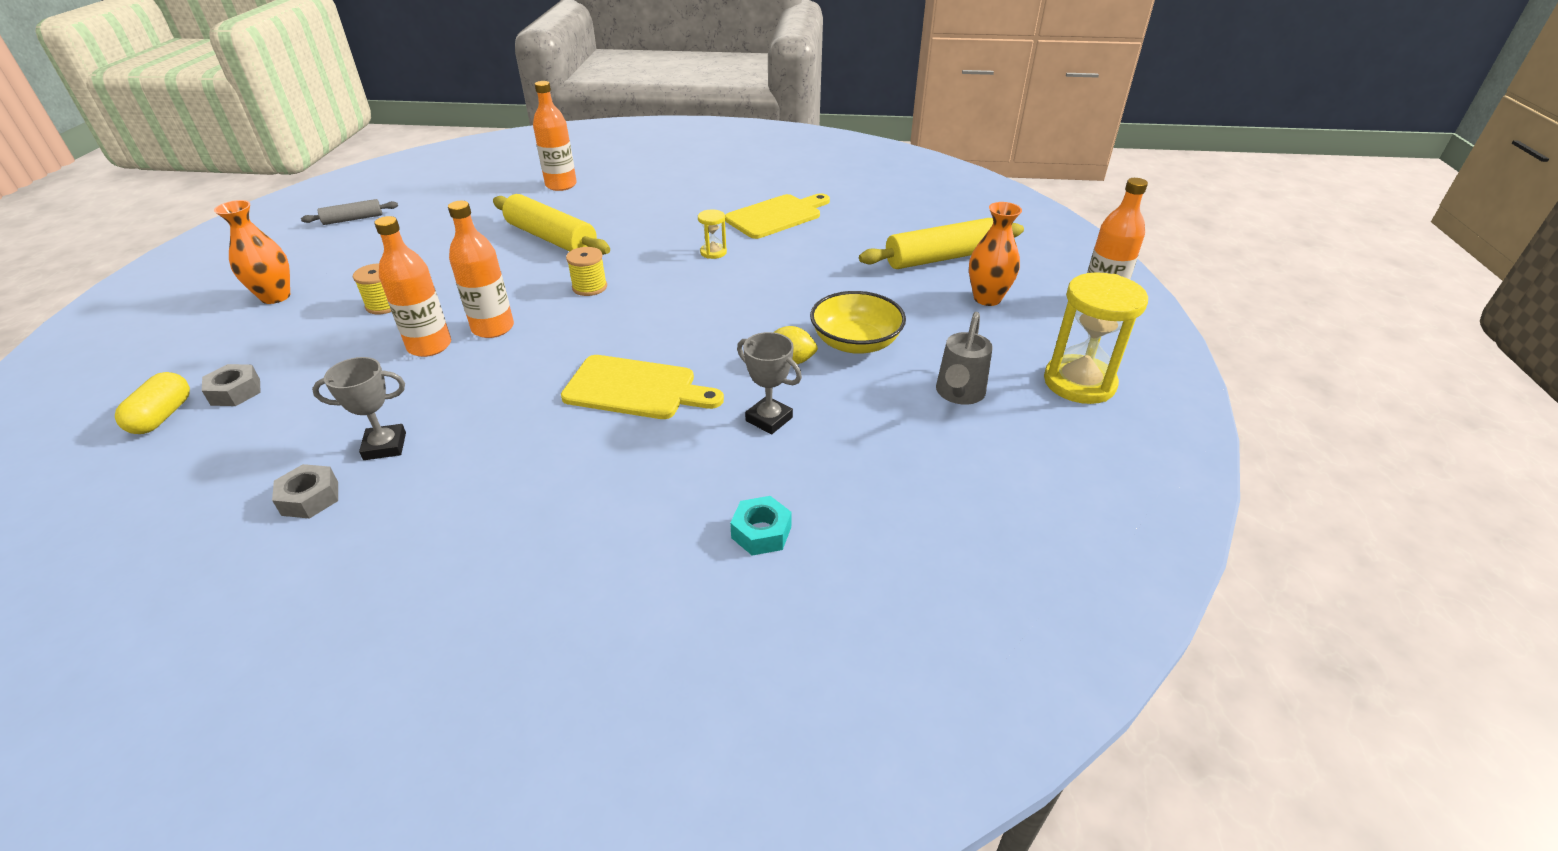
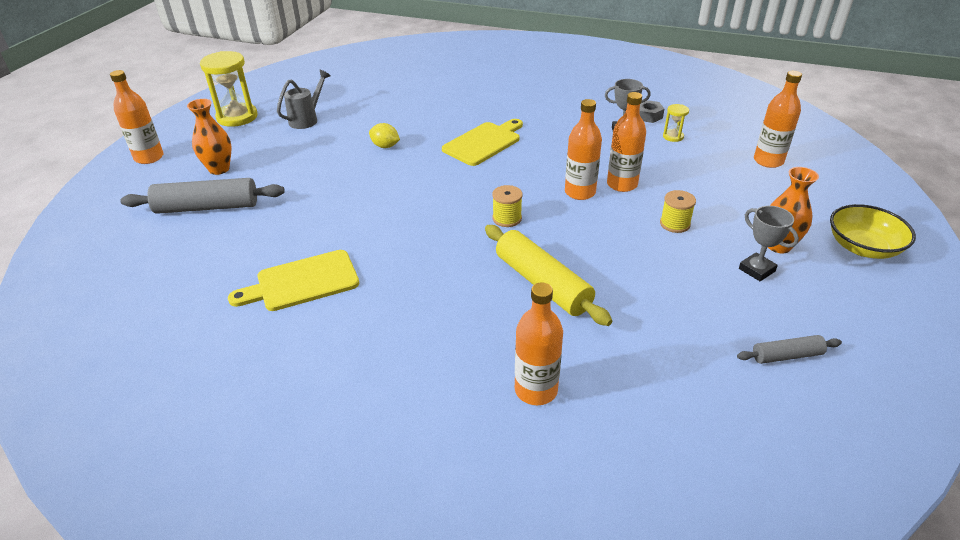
camera: 165 degrees left, 0 degrees up
(162, 416) = (768, 161): yellow capsule -> orange bottle
(235, 392) = (735, 170): grey nut -> none
(636, 388) = (484, 142): yellow cutting board -> yellow cutting board turned 105 degrees clockwise
(713, 252) = (391, 241): yellow hourglass -> yellow hourglass (673, 136)
(761, 532) = (442, 85): turquoise nut -> none
(769, 419) = (416, 120): grey trophy -> grey trophy (756, 270)
(855, 342) = (337, 152): yellow bowl -> yellow bowl (863, 247)
(941, 258) = (207, 207): yellow rolling pin -> grey rolling pin

